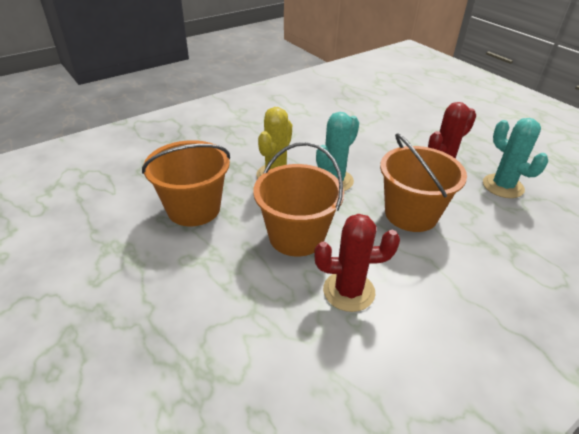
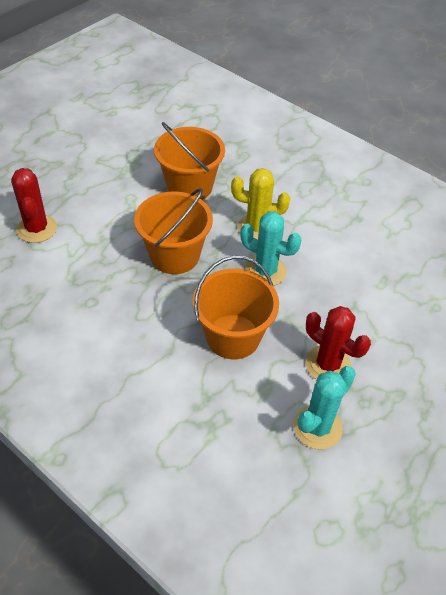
camera: 75 degrees right, 10 degrees up
(349, 291) = (118, 296): red cactus -> red cactus (37, 229)

